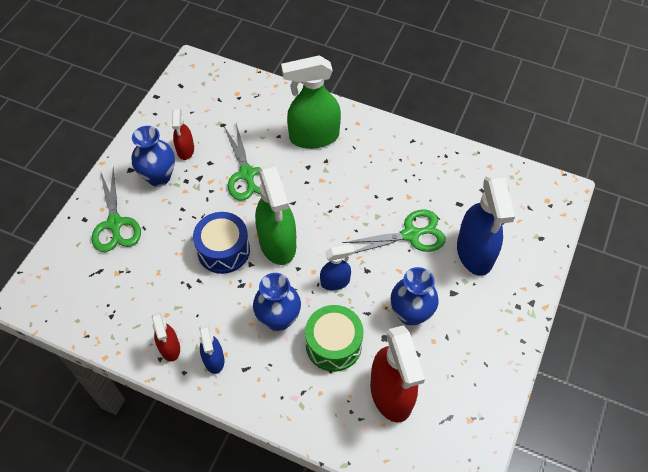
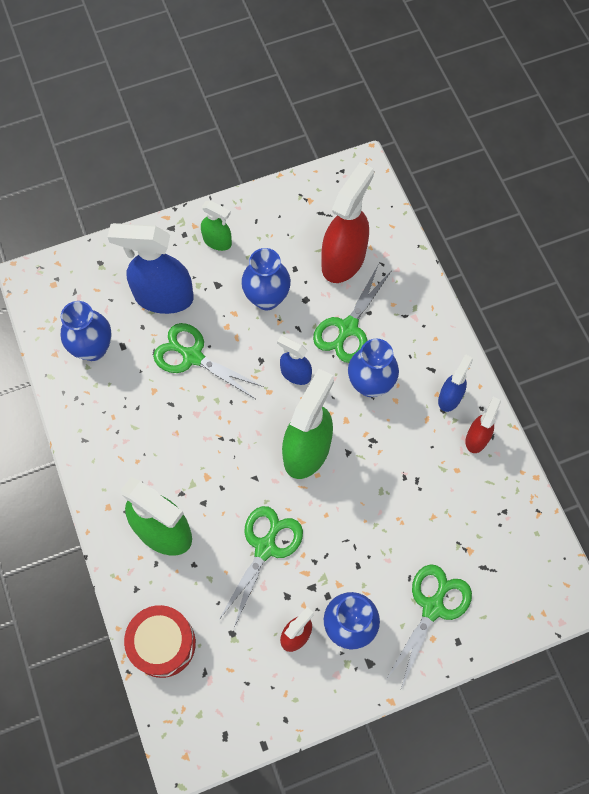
camera: 135 degrees left, 10 degrees up
(223, 250) = (358, 486): blue drum -> none
(254, 94) = (163, 644): none -> red drum
(333, 344) = (348, 328): green drum -> green scissors
(473, 187) = (93, 348): none -> blue vase
(475, 253) = (163, 297): blue spray bottle -> blue spray bottle turned 120 degrees counterclockwise
(491, 322) = (217, 241): none -> green spray bottle

